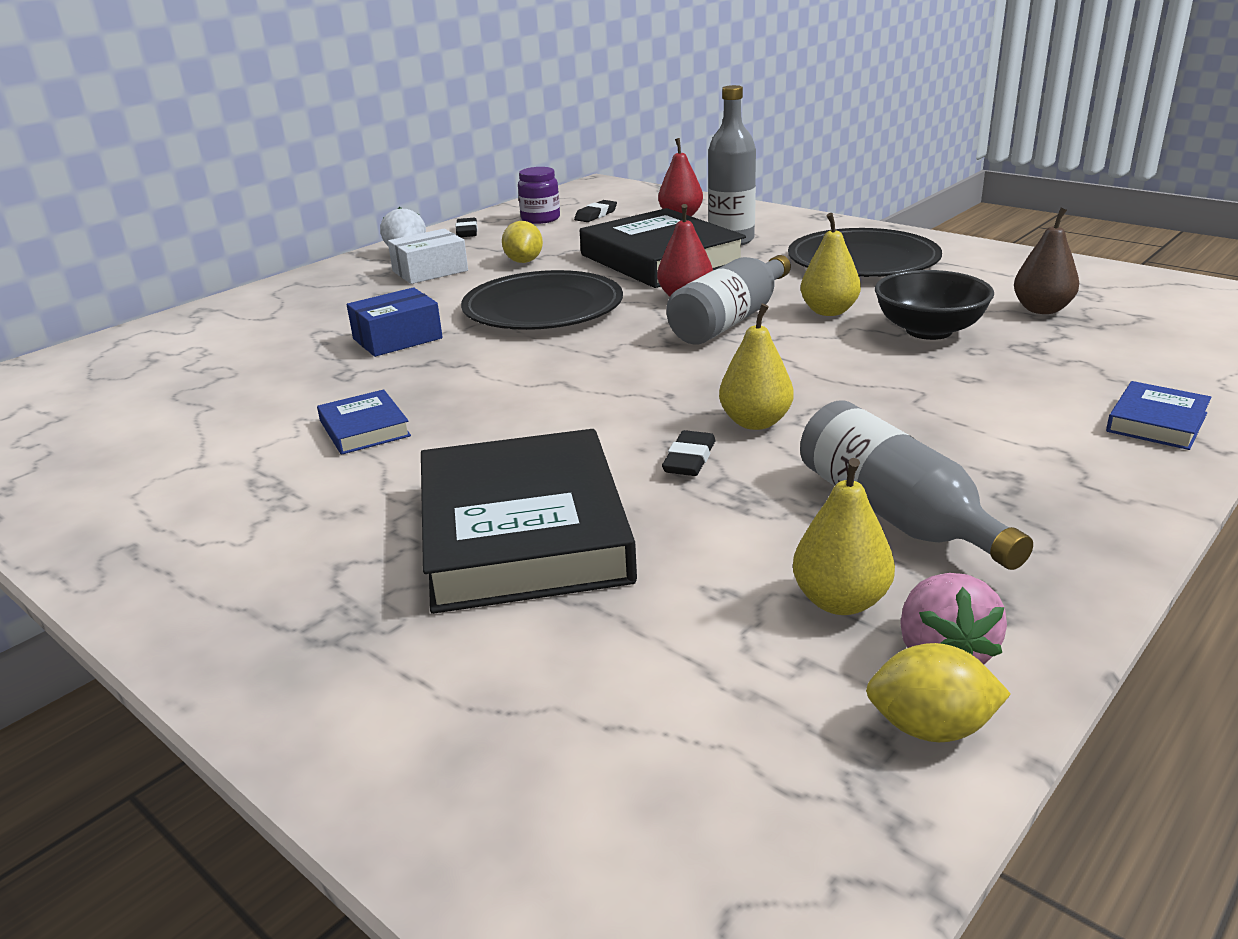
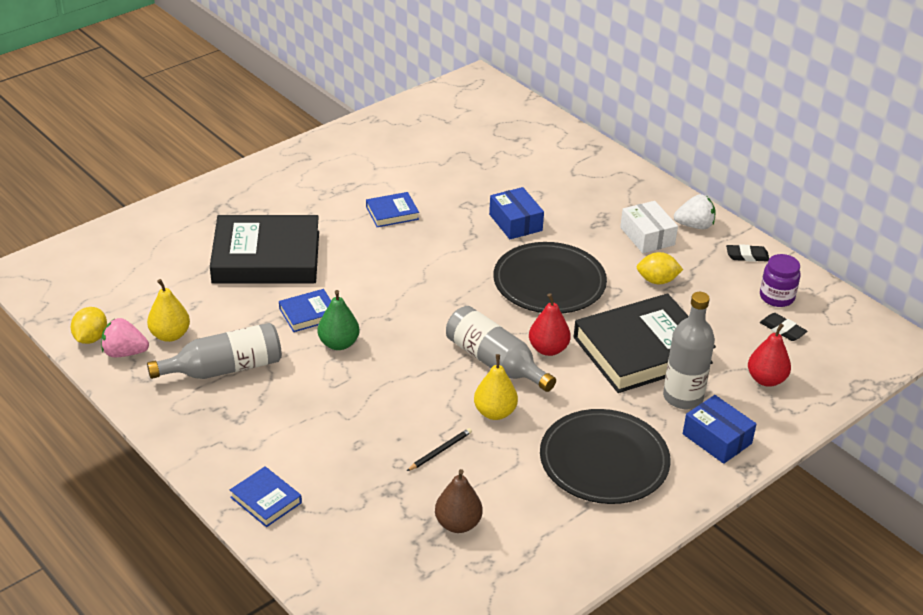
camera: 95 degrees right, 10 degrees up
(689, 459) = (308, 314): black eraser -> blue book
(755, 422) = (338, 344): yellow pear -> green pear
(786, 226) = (717, 439): none -> blue box
(929, 331) = (440, 451): black bowl -> black pencil

